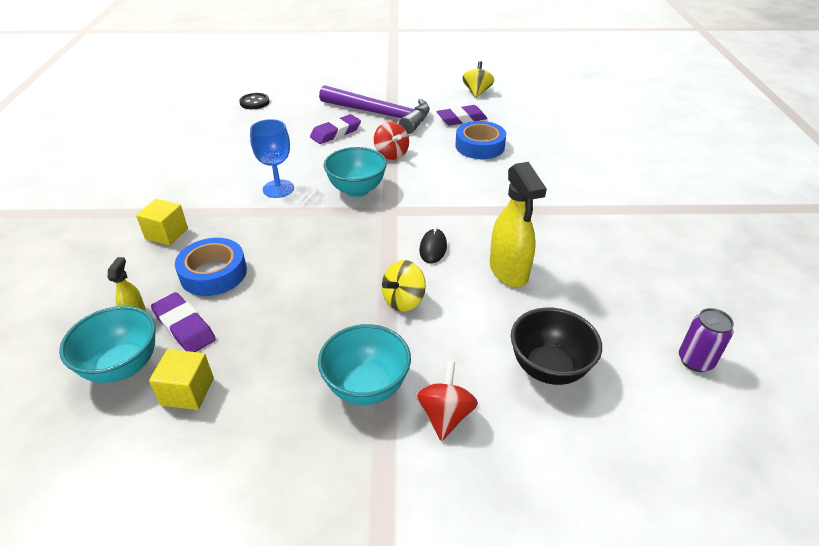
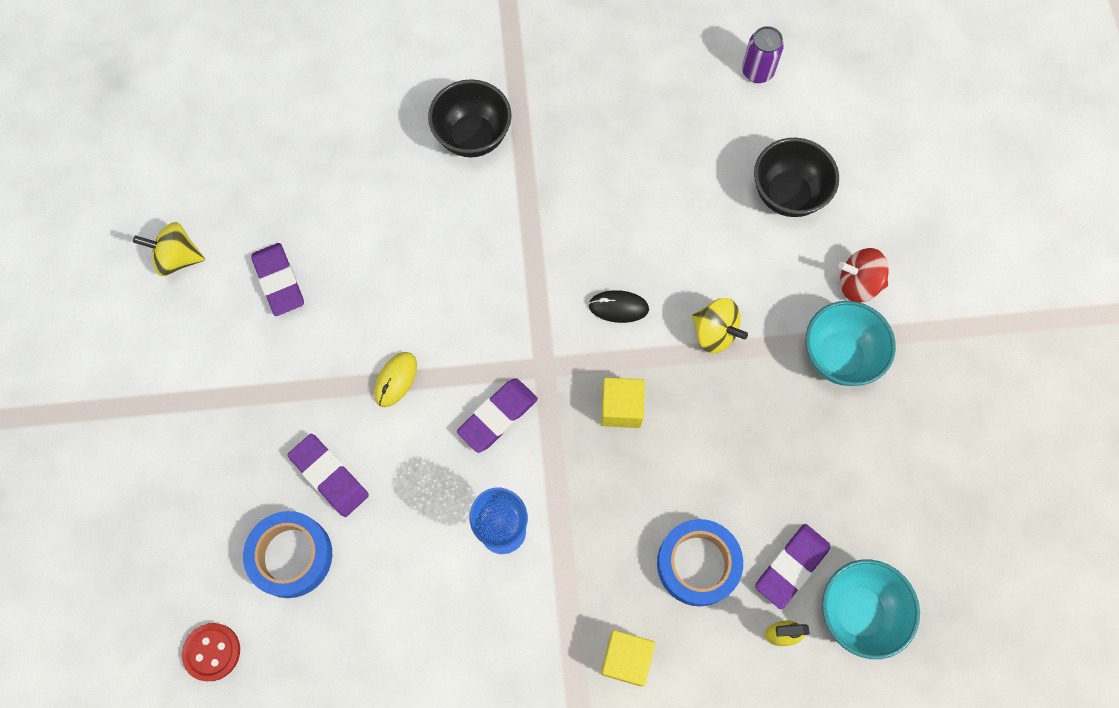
camera: 95 degrees left, 30 degrees up
(187, 392) = (876, 529): yellow cube -> yellow cube (621, 408)
(254, 102) = (212, 652): black button -> red button
(357, 190) = (498, 417): turquoise bowl -> purple eraser
(380, 114) = (263, 411): purple hammer -> none
(391, 154) = (395, 380): red spinning top -> yellow mouse
(480, 146) = (367, 254): blue tape -> blue tape (291, 556)
(509, 271) = (651, 224): yellow spray bottle -> none
(576, 188) = (473, 137): none -> black bowl

